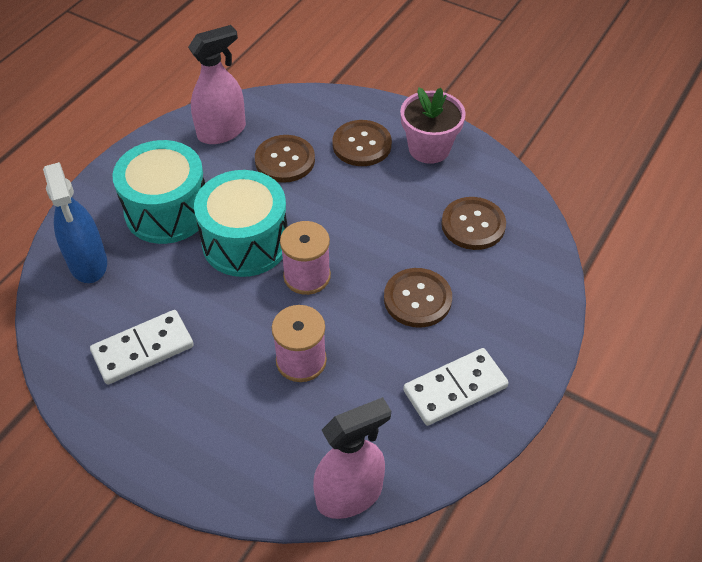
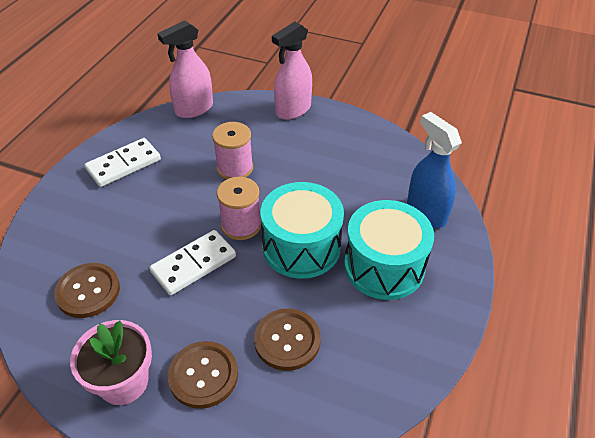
camera: 170 degrees right, 5 degrees down
(143, 349) = (350, 162): white domino -> white domino (194, 264)
(222, 131) = (370, 370): pink spray bottle -> pink spray bottle (293, 110)
(417, 299) = (147, 219): brown button -> none

